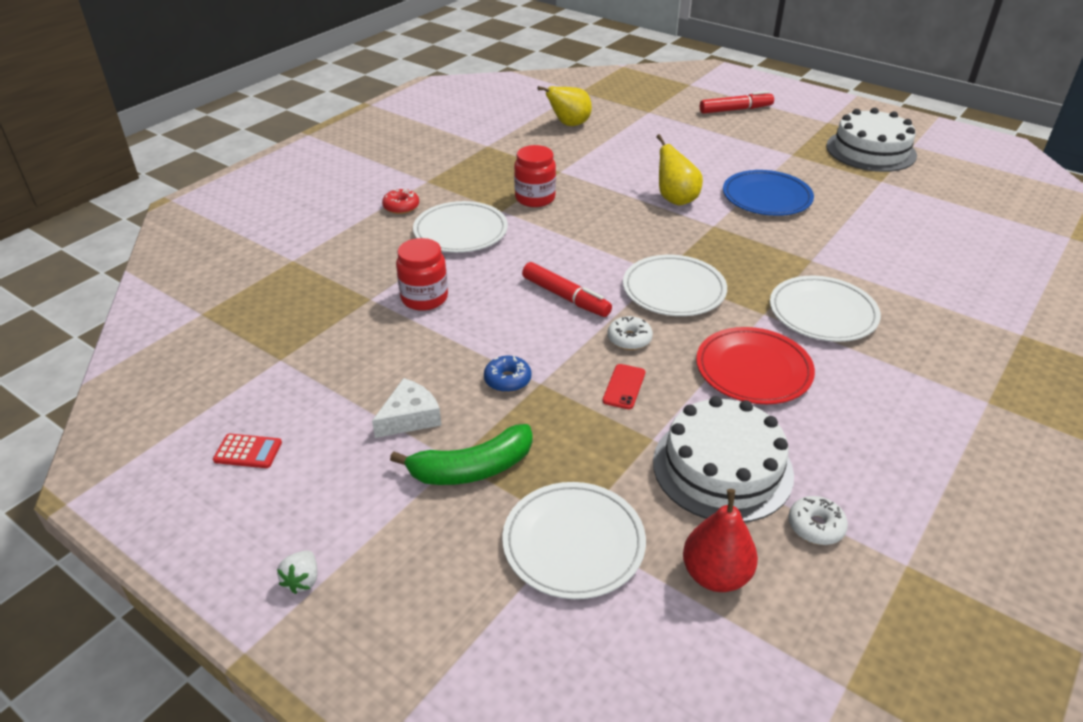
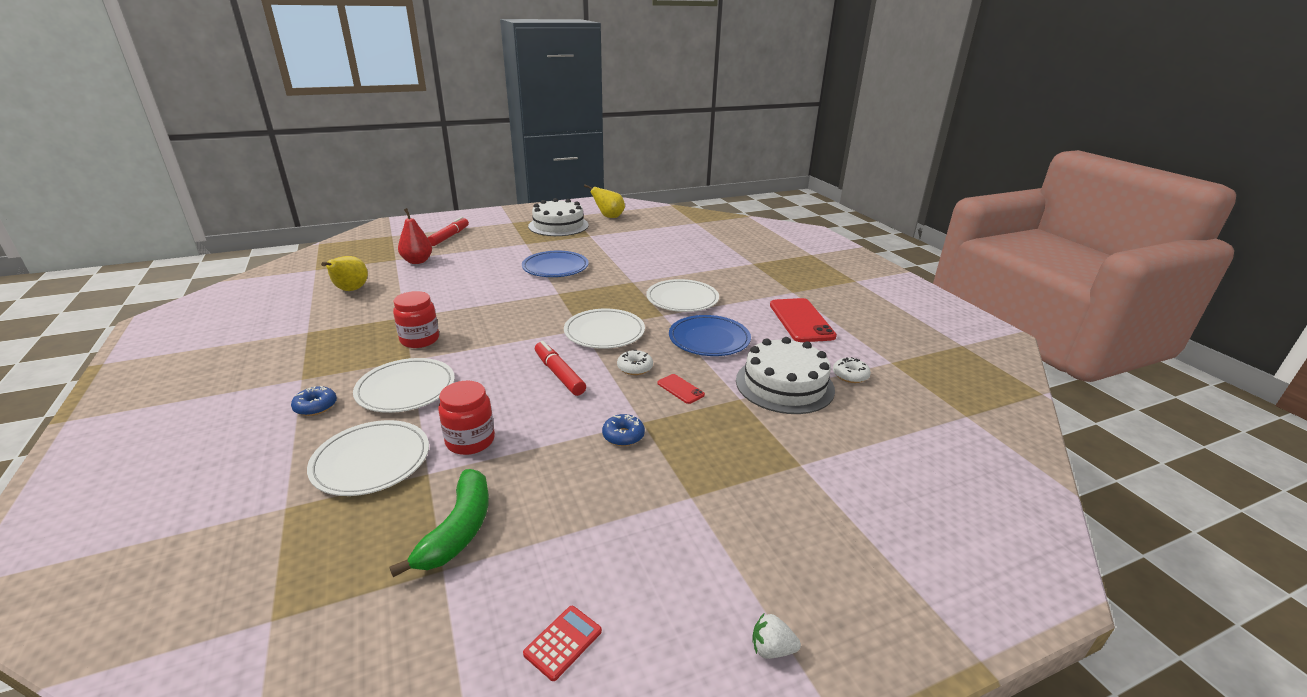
camera: 60 degrees left, 10 degrees down
(302, 580) = (771, 649): white strawberry -> white strawberry turned 150 degrees clockwise
(401, 207) = (316, 406): red donut -> blue donut
(410, 417) = (617, 504): white cheese -> none
(472, 468) = (707, 491): green banana -> green banana (458, 530)
(565, 297) = (559, 374): red marker -> red marker turned 105 degrees counterclockwise
(573, 543) = (814, 469): white plate -> white plate (371, 461)
(675, 199) = (511, 293): yellow pear -> yellow pear (609, 217)
(715, 575) = (870, 424): red pear -> red pear (417, 261)
(753, 369) = (709, 339): red plate -> blue plate
(909, 435) = (801, 320): none -> red phone

